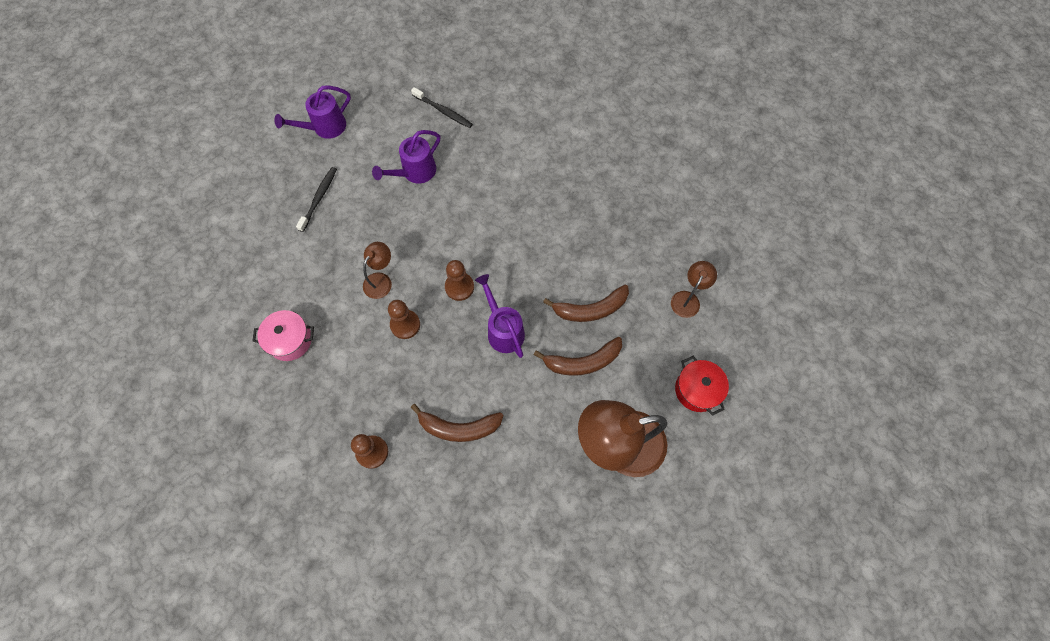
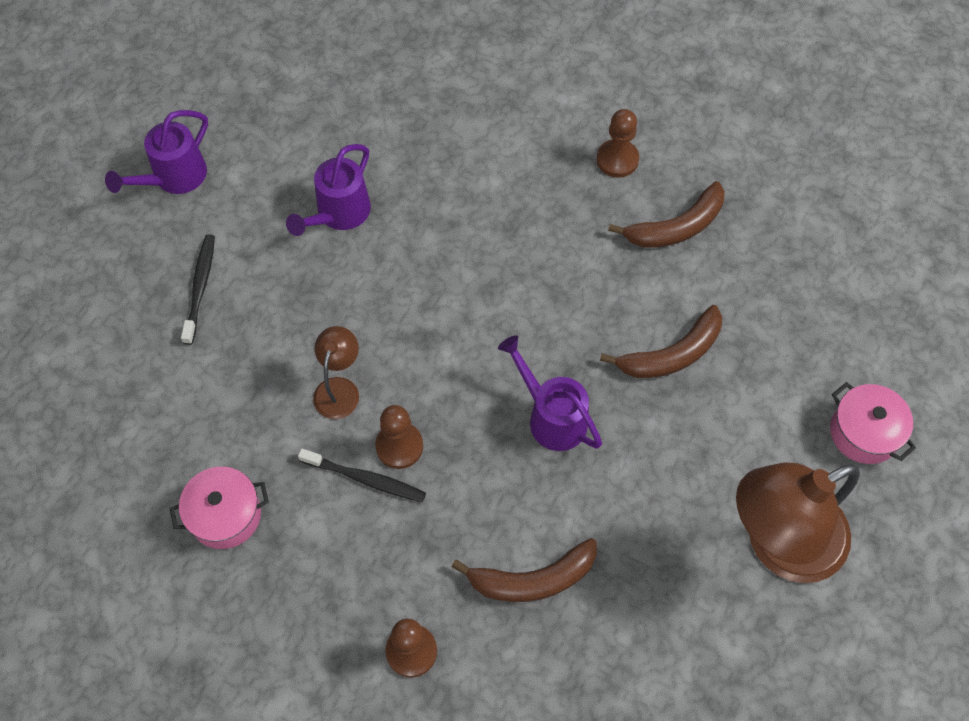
camera: 15 degrees left, 5 degrees down
(443, 111) = (353, 113): black toothbrush -> black toothbrush (365, 479)
(459, 287) = (464, 369): brown pawn -> brown pawn (617, 160)
(583, 362) = (686, 434): brown banana -> brown banana (676, 227)
(688, 299) = (807, 305): brown lamp -> none
(697, 390) = (864, 432): red pot -> pink pot

